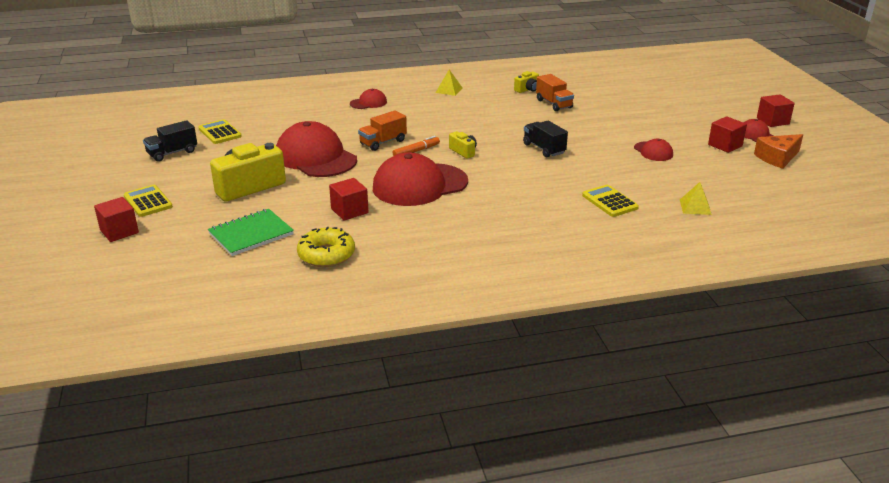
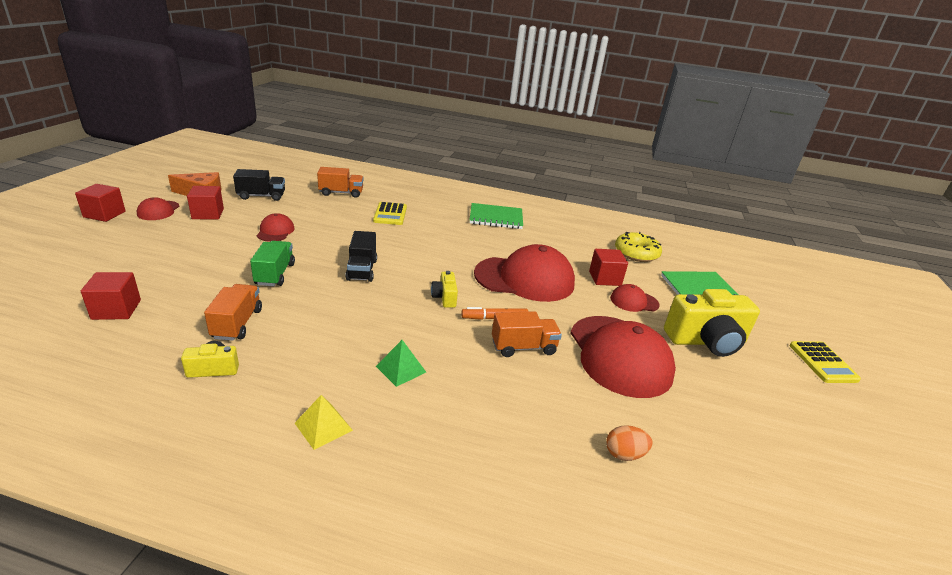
camera: 155 degrees left, 0 degrees up
(119, 231) = (833, 334): red cube -> red cube (116, 309)
(172, 153) = (834, 448): black truck -> black truck (261, 196)
(219, 132) = (768, 474): yellow calculator -> none
(300, 119) = (624, 454): none -> orange egg
(368, 103) = (487, 452): red cap -> red cap (634, 301)
(442, 114) = (401, 369): none -> green pyramid
(512, 242) = (496, 218): none -> green notebook
(588, 128) = (275, 274): none -> green truck
(695, 207) = (341, 193): yellow pyramid -> orange truck

